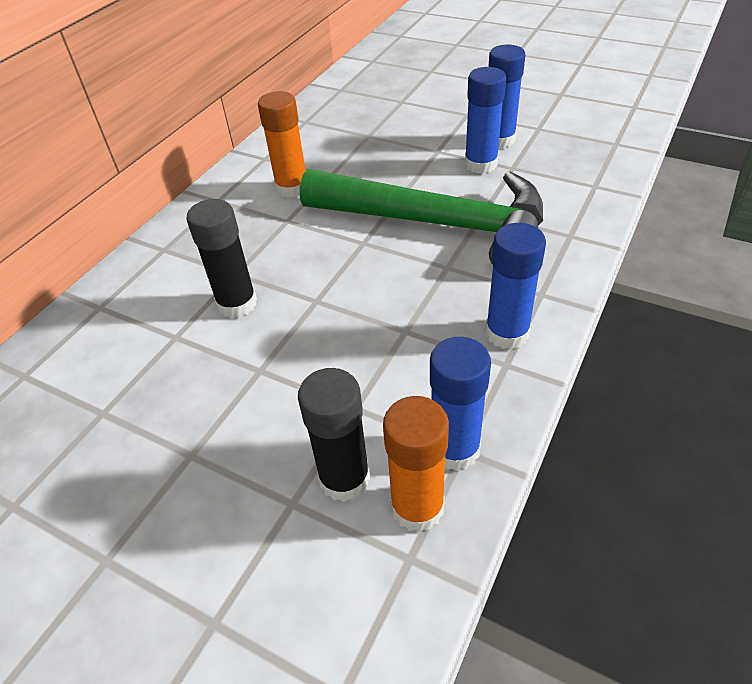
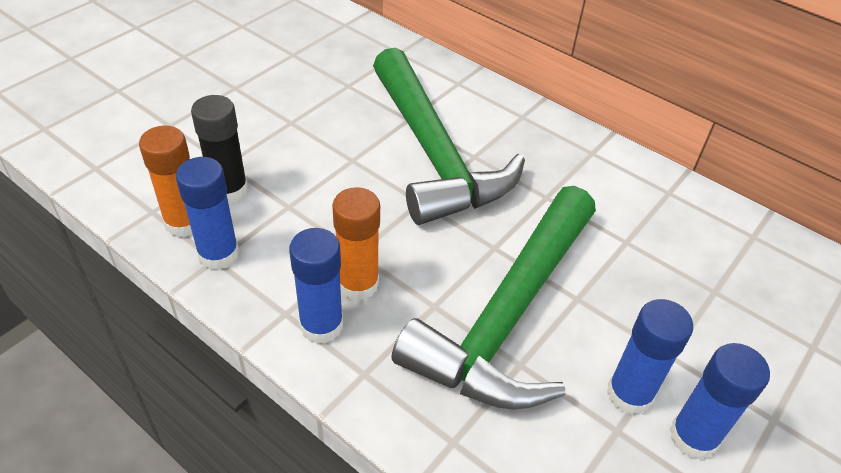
camera: 95 degrees right, 0 degrees up
(237, 303) = (433, 153): black glue stick -> green hammer
(292, 188) = (604, 207): orange glue stick -> orange glue stick (358, 284)

